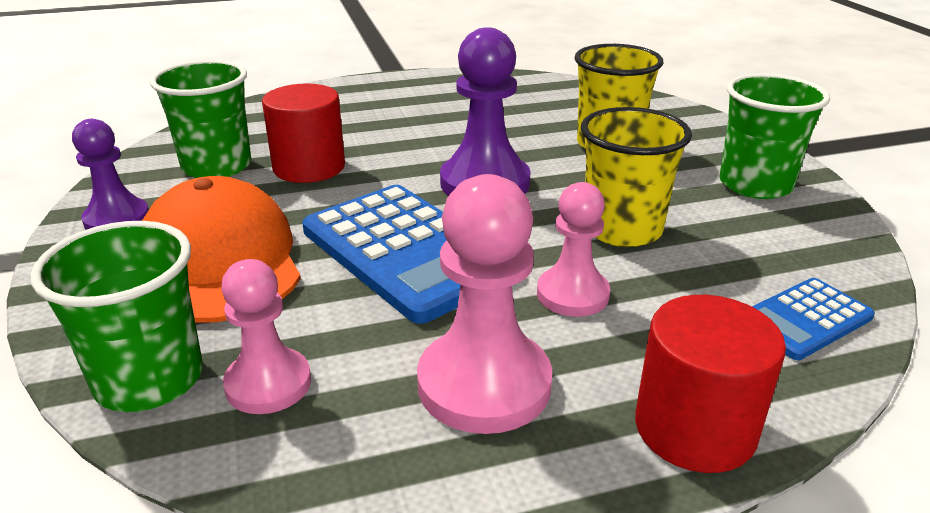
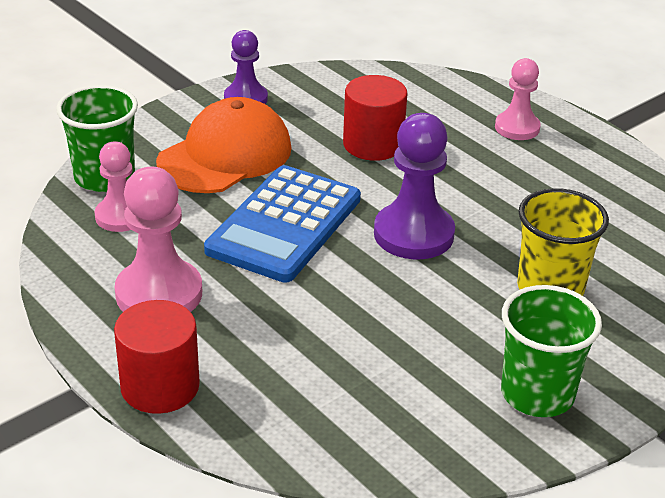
camera: 65 degrees right, 5 degrees up
(217, 167) = (342, 106): green cup -> none
(572, 294) = (277, 311): pink pawn -> pink pawn (517, 128)
(622, 229) = (388, 321): yellow cup -> none
(804, 319) = (313, 433): blue calculator -> none

